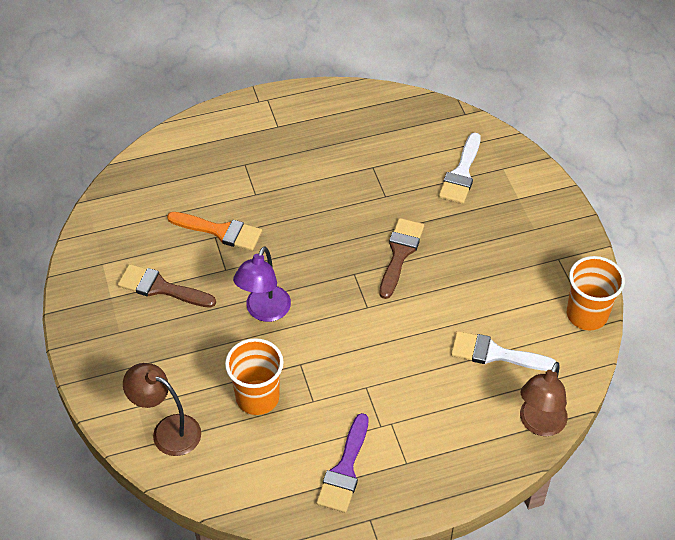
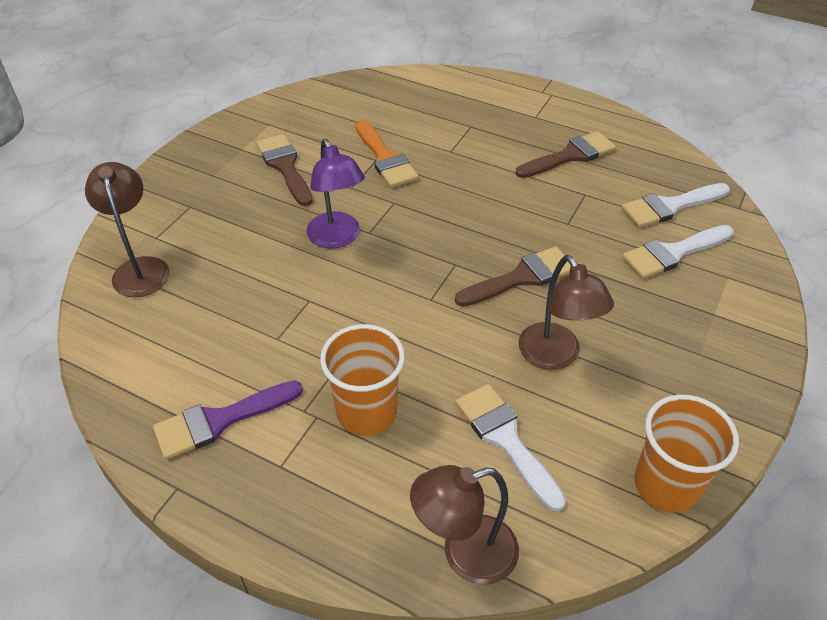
camera: 45 degrees right, 5 degrees down
(257, 397) = (238, 298): orange cup -> orange cup (366, 412)
(264, 311) = (337, 238): purple lamp -> purple lamp turned 90 degrees counterclockwise
(333, 143) = (570, 156): none -> brown brush
(428, 140) = (670, 206): none -> white brush
(469, 288) = (555, 356): none -> brown lamp

